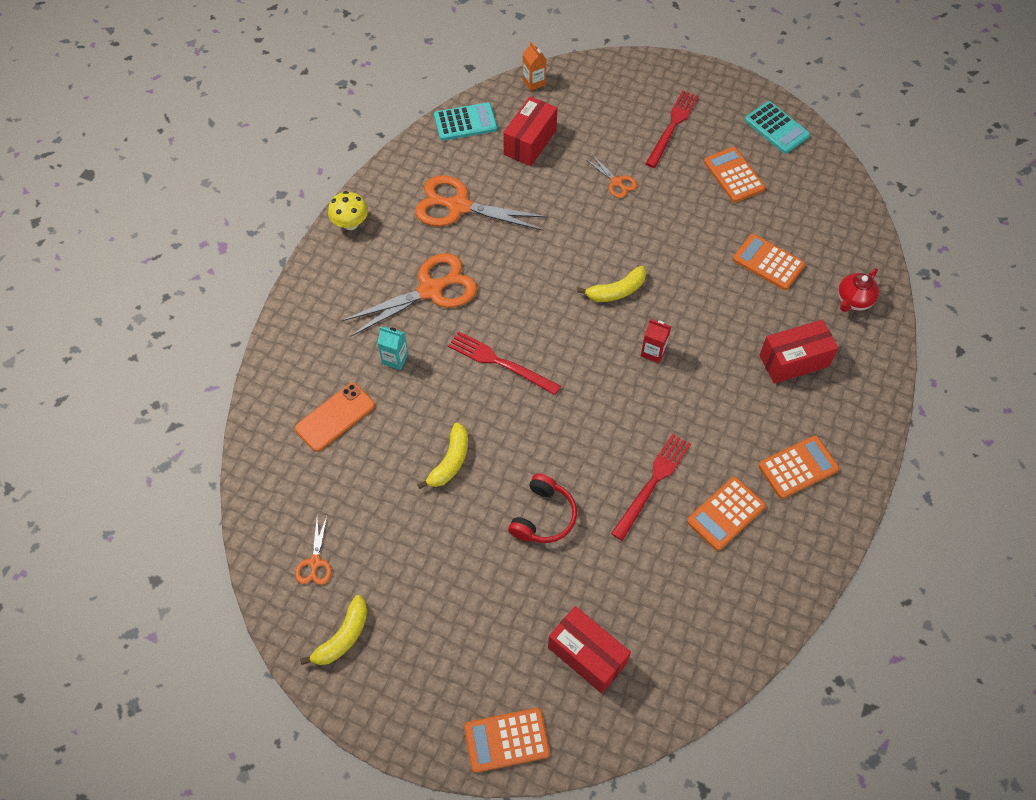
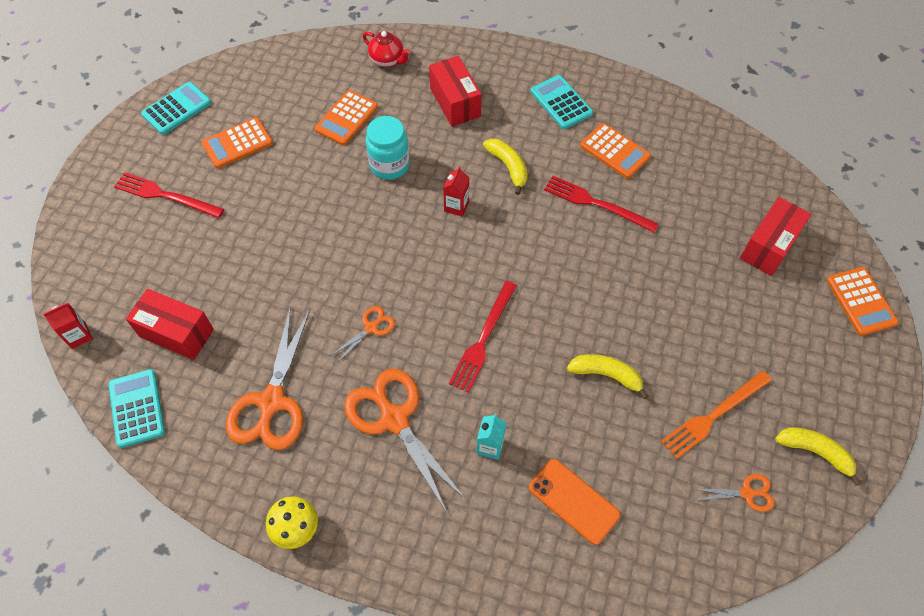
camera: 95 degrees left, 0 degrees up
(395, 550) = (714, 415): none -> orange fork
(534, 82) = (79, 336): orange carton -> red carton
(543, 516) = (648, 288): red headphones -> none
(616, 182) = (242, 244): orange scissors -> orange scissors (371, 328)
(616, 291) = (386, 239): yellow banana -> yellow banana (508, 167)
(706, 297) = (389, 165): none -> turquoise jar
(798, 467) = (561, 102): orange calculator -> turquoise calculator

